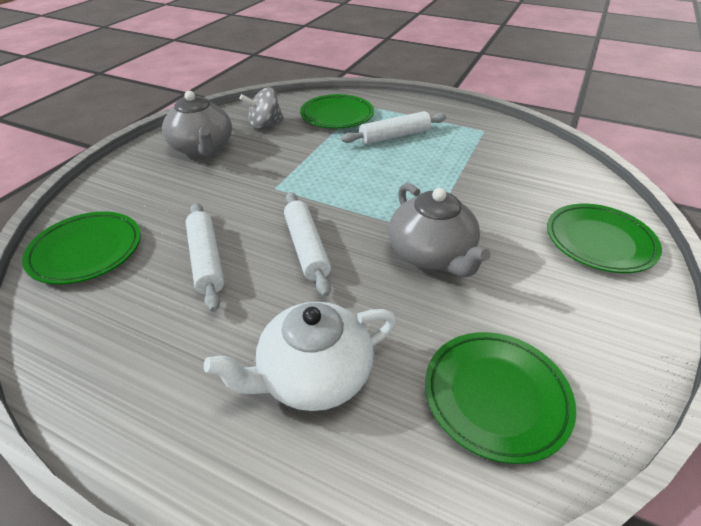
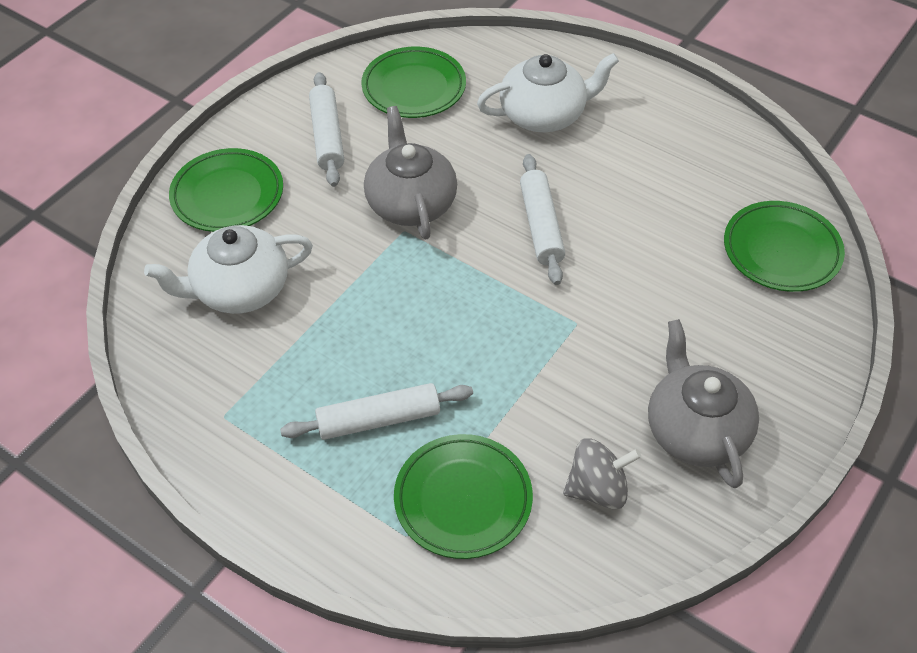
camera: 170 degrees left, 10 degrees up
(206, 260) = (647, 224): white rolling pin -> white rolling pin (327, 136)
(527, 182) = (239, 289): none -> white teapot

